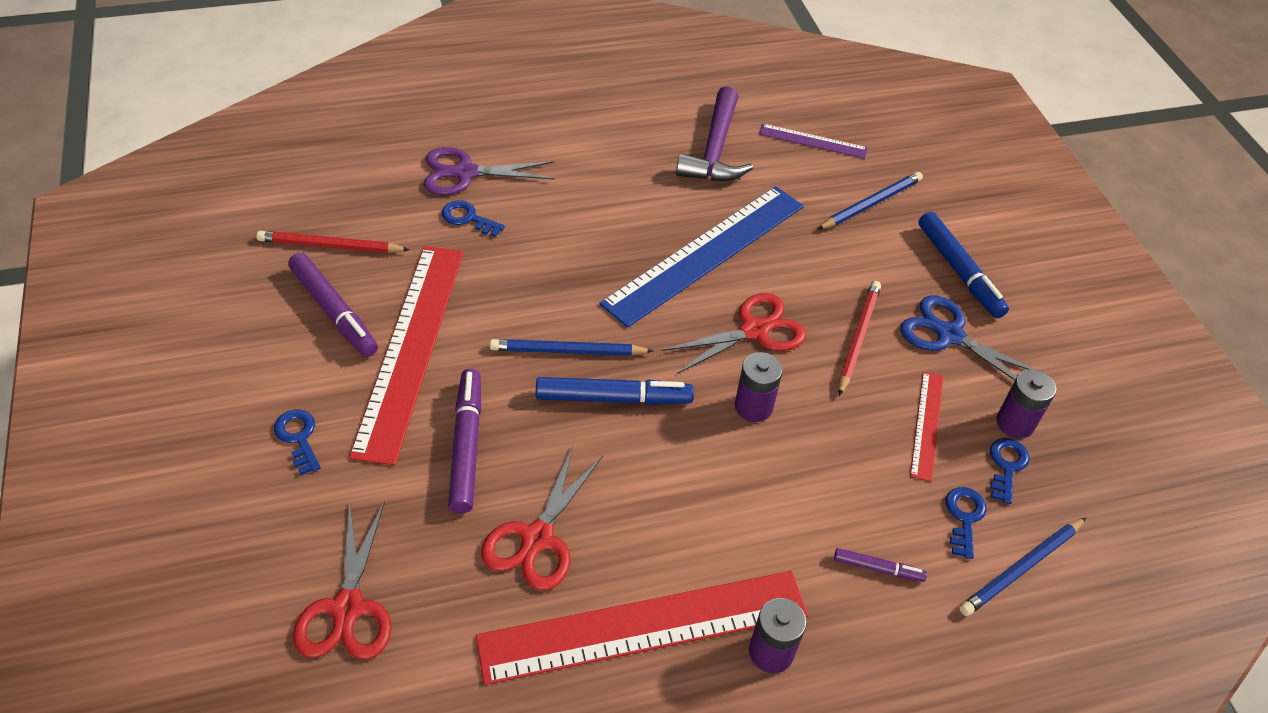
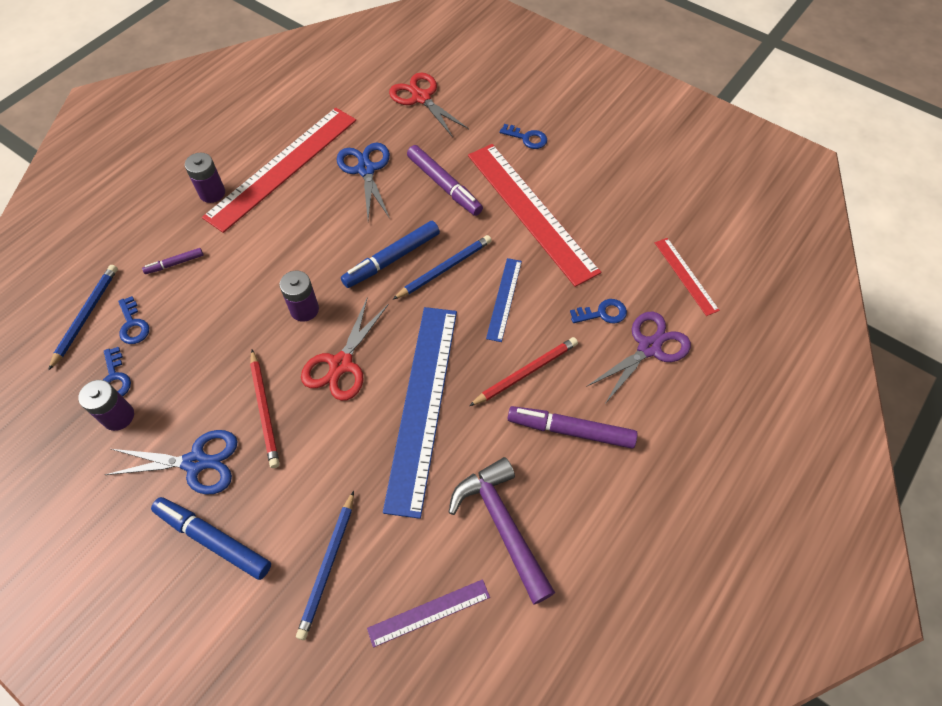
camera: 145 degrees right, 10 degrees up
(330, 246) = (651, 235): red pencil -> red pencil (525, 372)
(334, 311) = (595, 202): purple marker -> purple marker (570, 431)
(537, 538) = (366, 169): red scissors -> blue scissors
(541, 286) = (504, 299): none -> blue ruler
(927, 424) = (182, 373): red ruler -> red ruler (686, 276)

